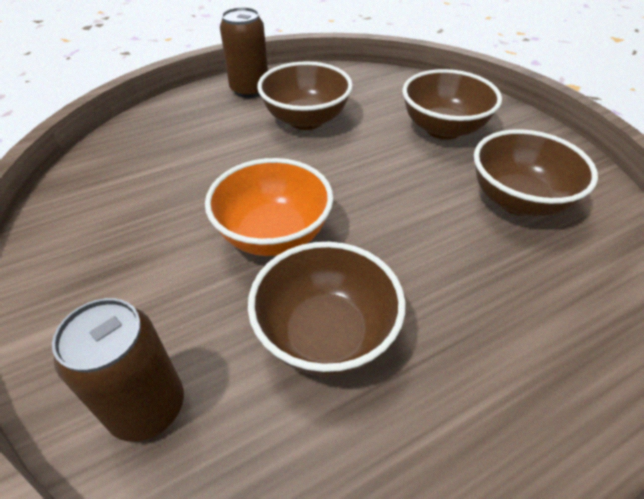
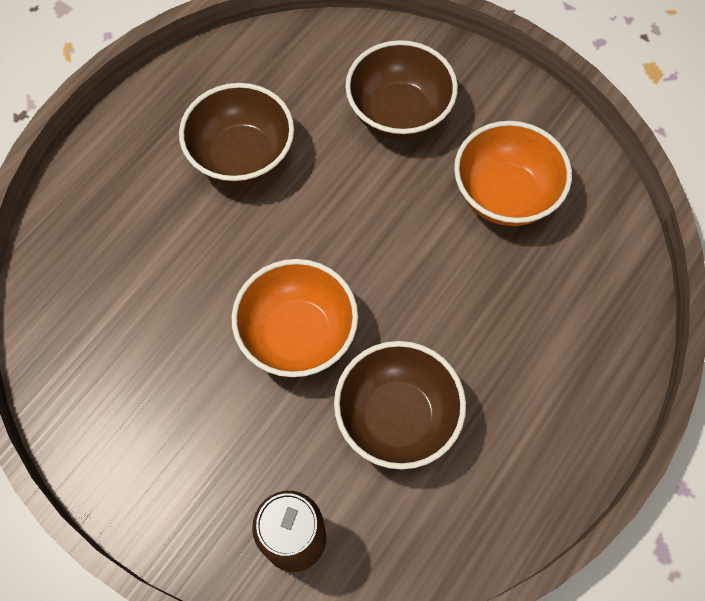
camera: 25 degrees left, 20 degrees up
(249, 89) = (145, 127): brown can -> none
(518, 201) = (504, 195): brown bowl -> orange bowl

